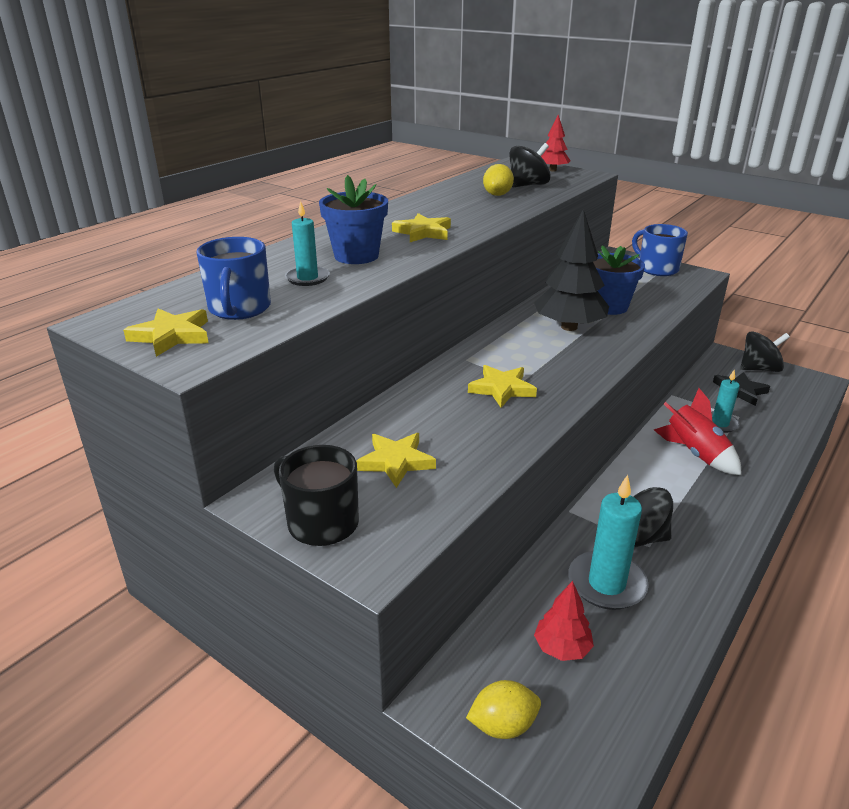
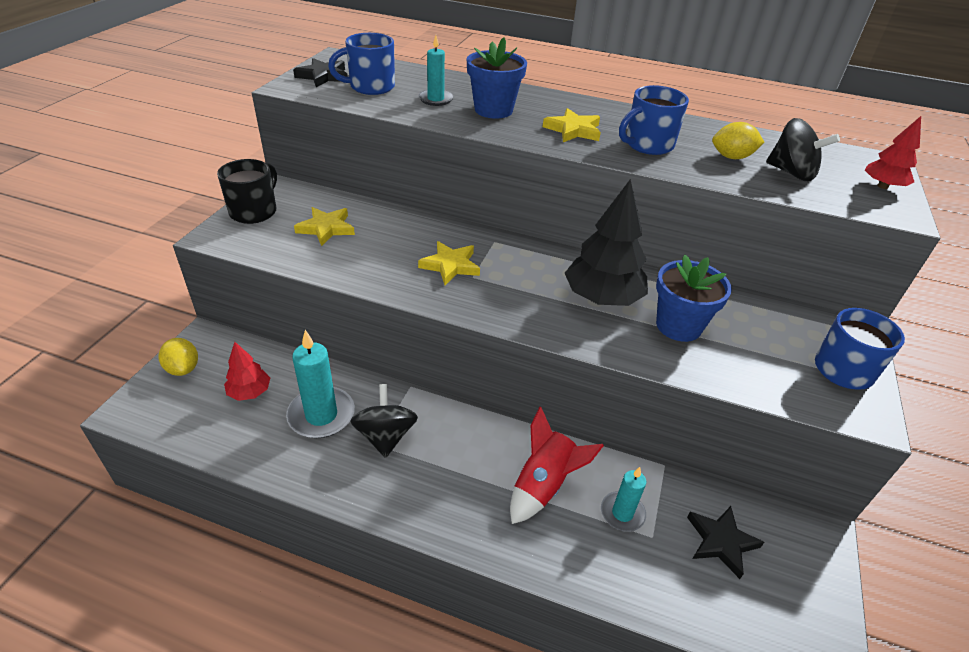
camera: 70 degrees right, 10 degrees up
(172, 336) = (323, 76): yellow star -> black star
(465, 214) = (647, 145): none -> blue mug
(759, 369) = (808, 575): black spinning top -> none

